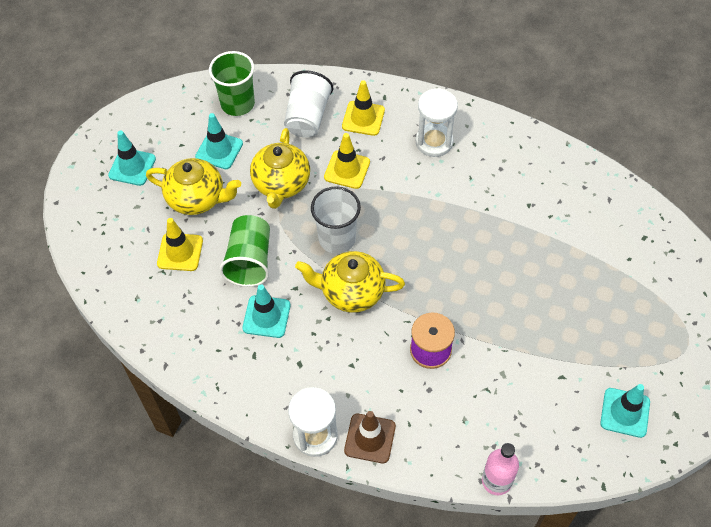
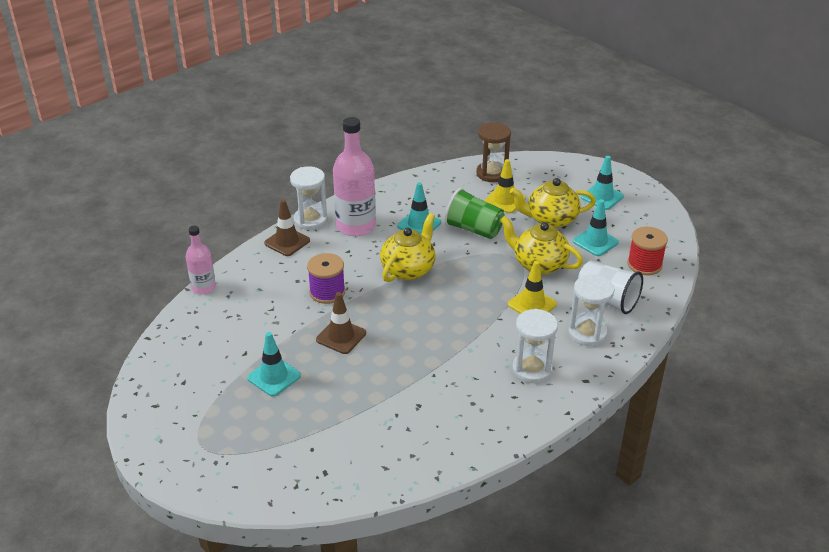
camera: 115 degrees right, 20 degrees down
(128, 284) = (492, 173): none -> brown hourglass
(197, 198) = (550, 219): yellow teapot -> yellow teapot turned 45 degrees clockwise
(237, 104) = (644, 264): green cup -> red spool
(302, 380) = (356, 226): none -> pink bottle
(337, 239) = (463, 277): white cup -> none
(363, 118) = (587, 333): yellow traffic cone -> white hourglass
(486, 304) = (341, 336): none -> brown traffic cone
(625, 412) = (185, 375): turquoise traffic cone -> turquoise traffic cone (274, 377)

